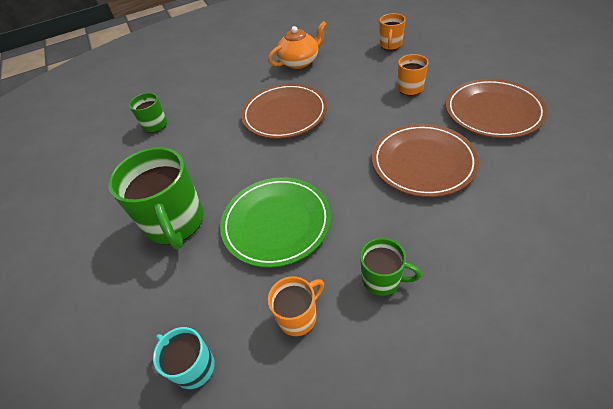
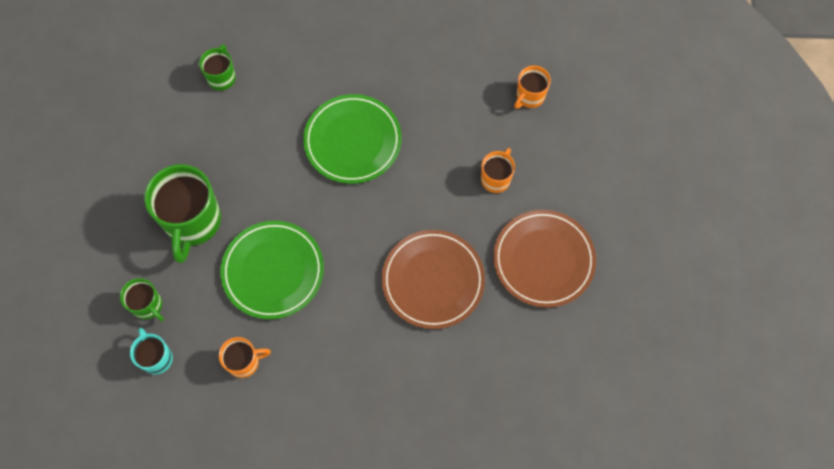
camera: 20 degrees right, 20 degrees up
(284, 114) = (352, 141): brown plate -> green plate
(299, 62) = (416, 63): orange teapot -> none
(382, 279) = (320, 368): green mug -> green mug (148, 306)

